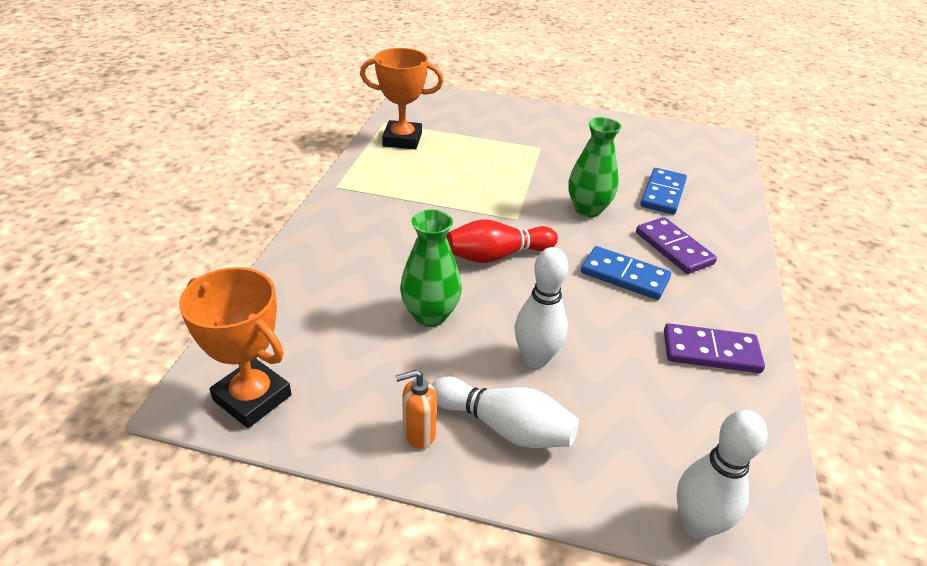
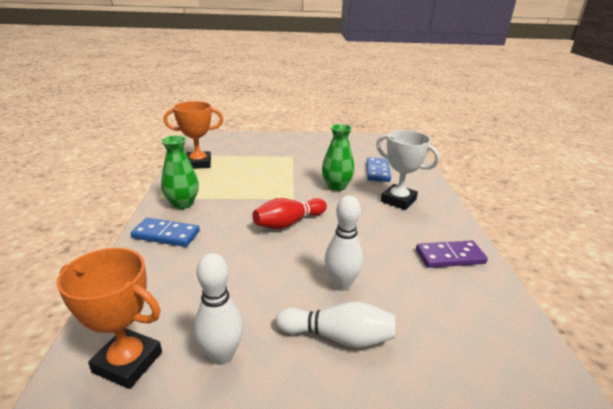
camera: 15 degrees left, 10 degrees down
(418, 433) = (275, 358): orange soap dispenser -> none
(430, 315) = (255, 270): green vase -> green vase (182, 204)
(624, 276) = (376, 221): blue domino -> blue domino (166, 235)
(673, 248) = (398, 200): purple domino -> white trophy
(696, 525) = (498, 374): white bowling pin -> white bowling pin (221, 355)

